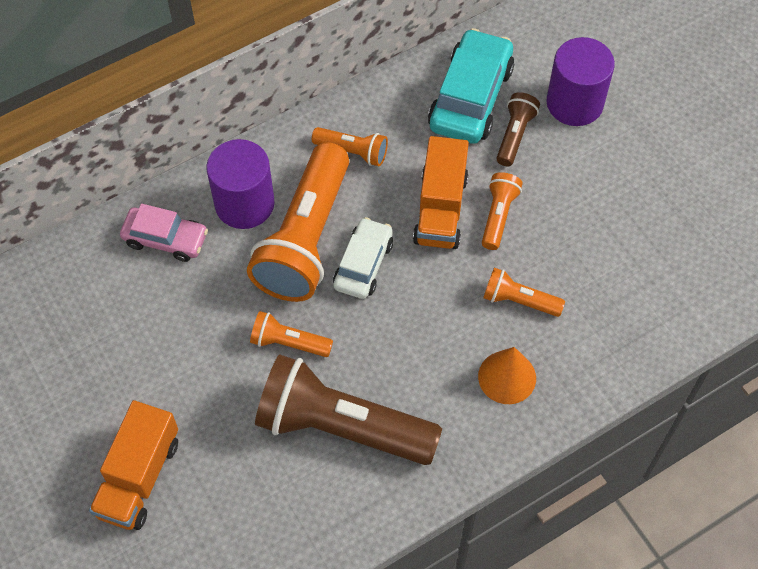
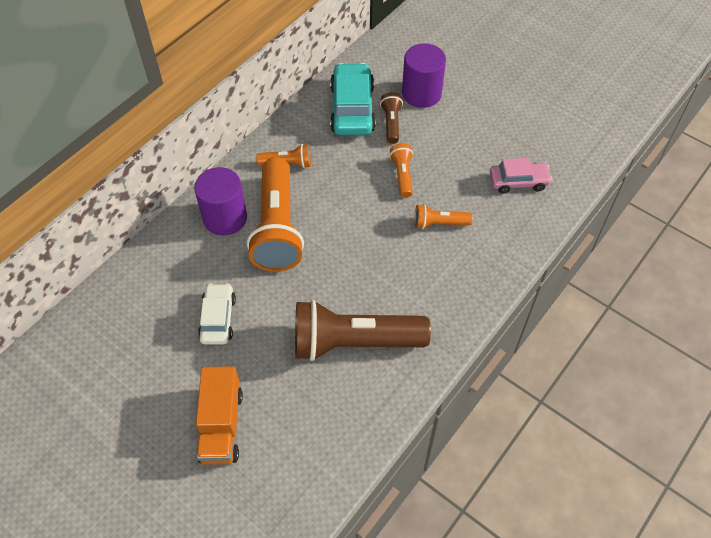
camera: 20 degrees left, 5 degrees down
(165, 239) = (177, 257): pink car -> pink car (518, 181)
(288, 342) = (293, 298): orange flashlight -> none
(363, 264) = (324, 232): white car -> white car (218, 319)
(440, 209) = (362, 182): orange truck -> none
(507, 377) = (452, 274): orange cone -> none

